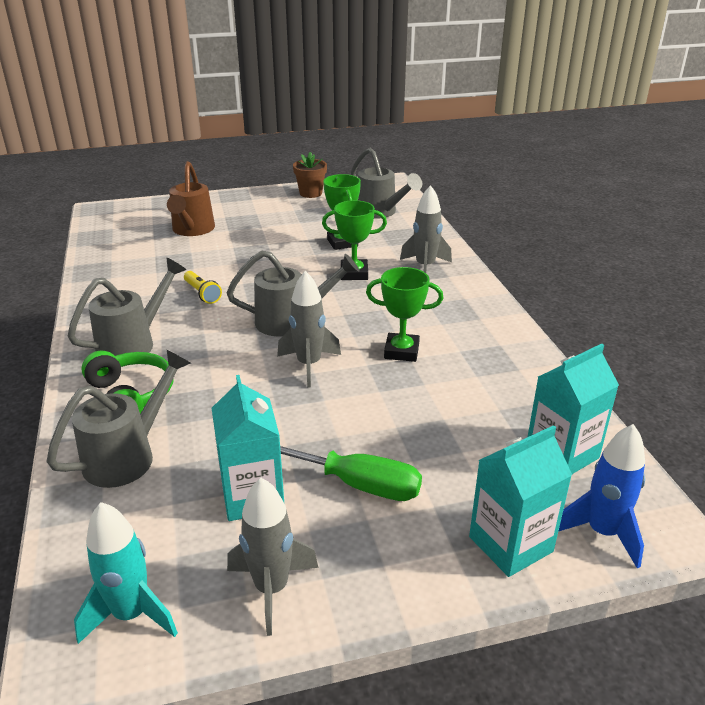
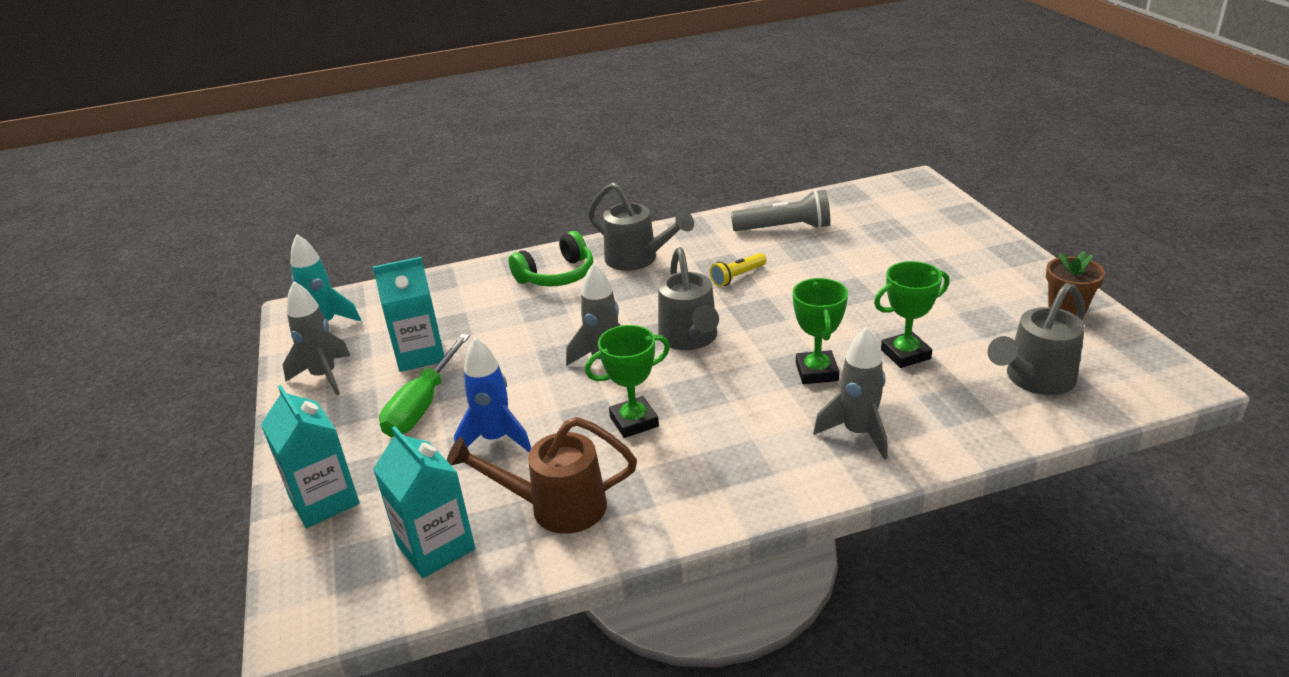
camera: 90 degrees right, 0 degrees up
(128, 456) = (479, 291): grey watering can -> none
(133, 267) = (785, 228): none -> grey flashlight
(192, 230) = (890, 243): brown watering can -> brown watering can (556, 507)
(401, 351) = (634, 421): green trophy -> green trophy turned 60 degrees clockwise
(602, 532) = (317, 567): blue rocket -> blue rocket (496, 439)

